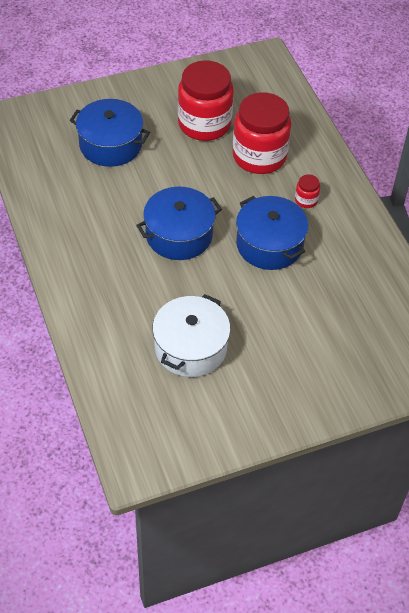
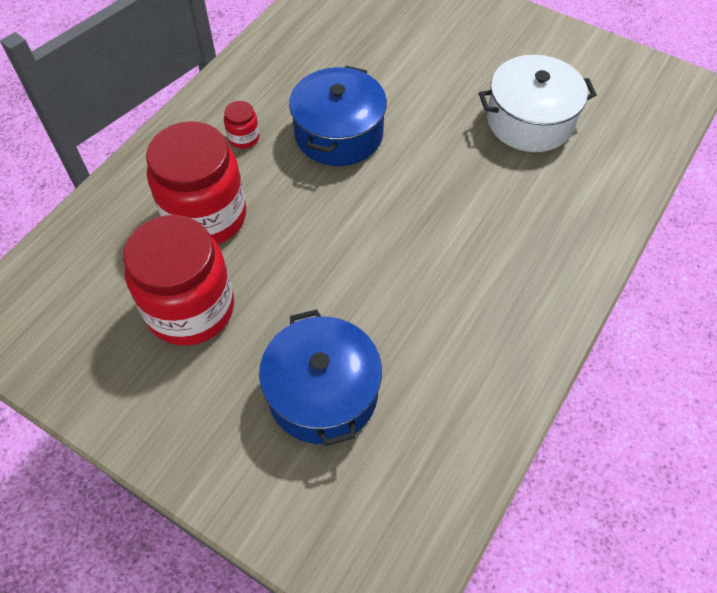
camera: 125 degrees left, 5 degrees up
(179, 235) = (403, 216): blue pot -> none

